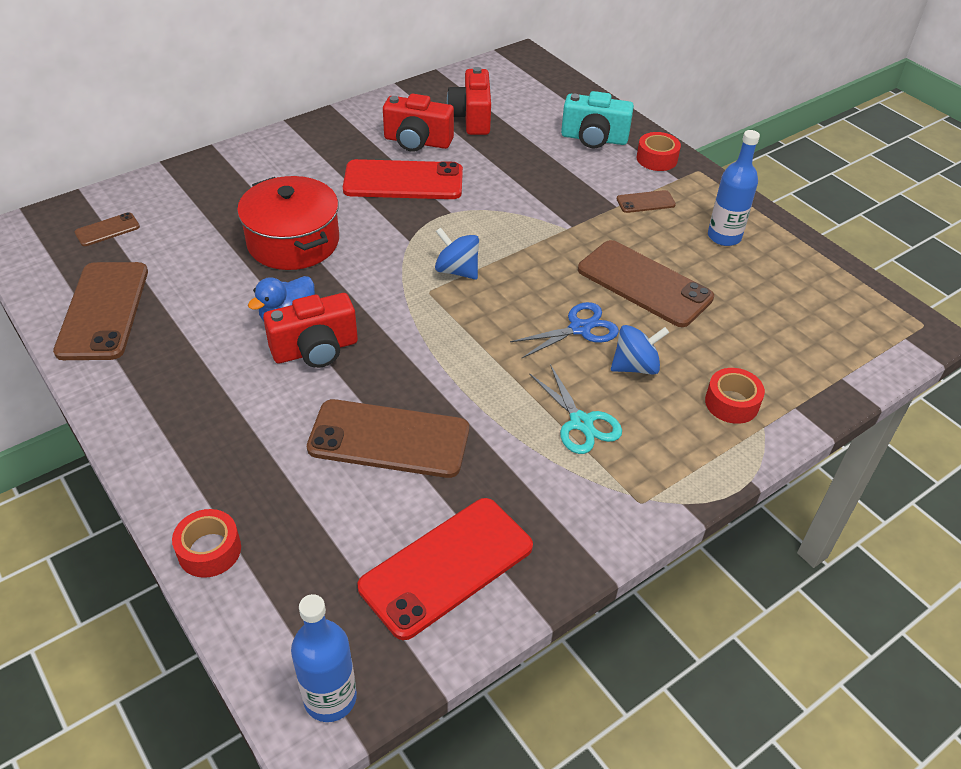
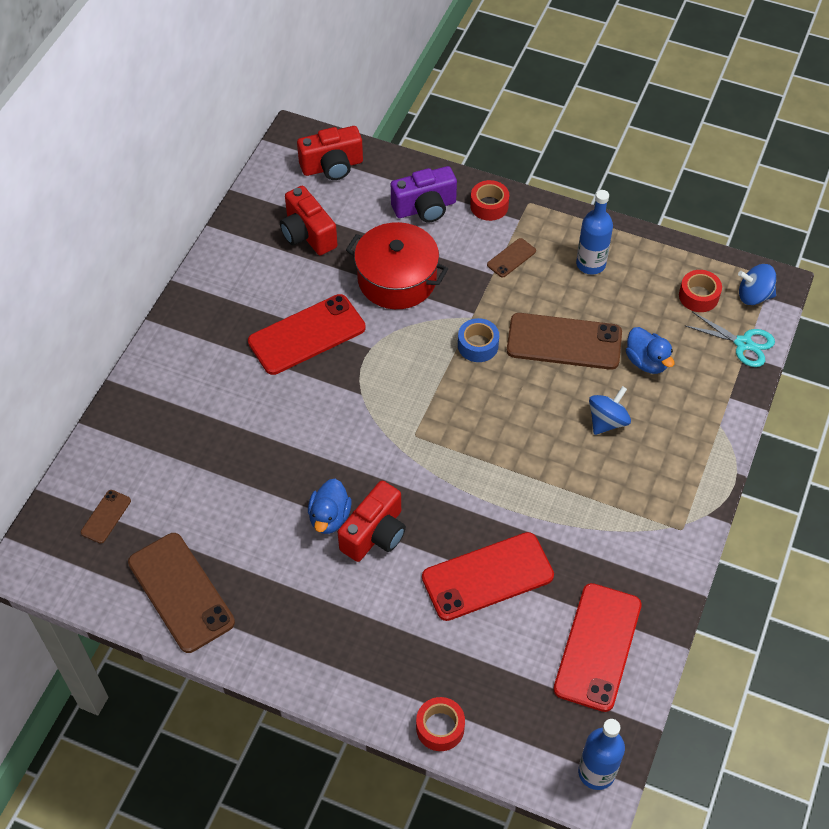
camera: 30 degrees left, 10 degrees up
(293, 242) = (271, 445): red pot -> red pot (397, 279)
(389, 439) = (487, 576): brown phone -> red phone
(417, 141) = (283, 285): red camera -> red camera (332, 166)
(457, 270) = (420, 403): blue spinning top -> blue spinning top (754, 296)
(554, 251) = (478, 345): none -> blue tape
(579, 328) = (547, 409): blue scissors -> none
(581, 422) = (603, 489): turquoise scissors -> turquoise scissors (743, 343)
(594, 138) = (425, 208): turquoise camera -> purple camera
(721, 336) = (646, 362): none -> blue duck
(731, 403) = (688, 417): red tape -> red tape (698, 296)

